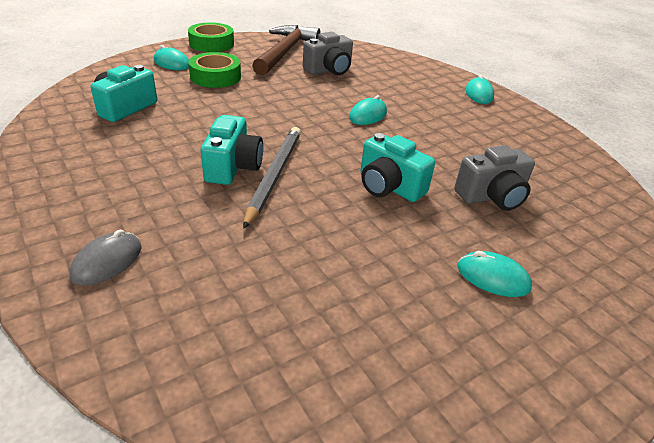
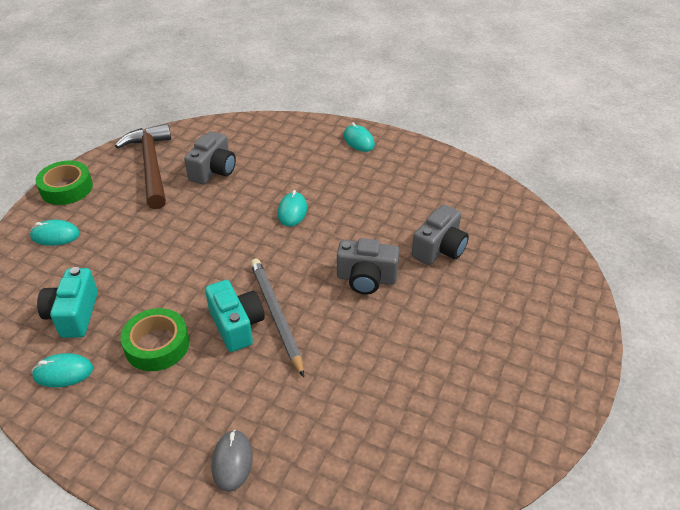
camera: 30 degrees left, 5 degrees up
(215, 77) = (118, 232): green tape -> green tape (157, 345)
(389, 186) = (366, 279): turquoise camera -> grey camera
(492, 277) = (484, 319): turquoise mouse -> turquoise mouse (63, 372)

